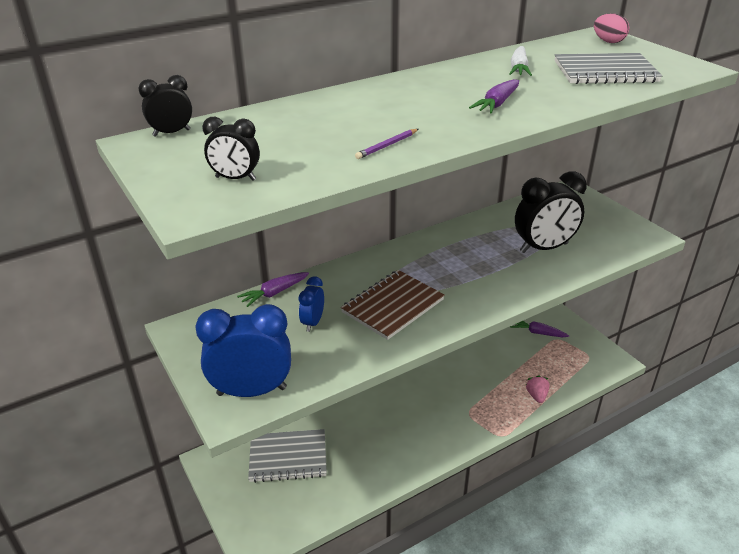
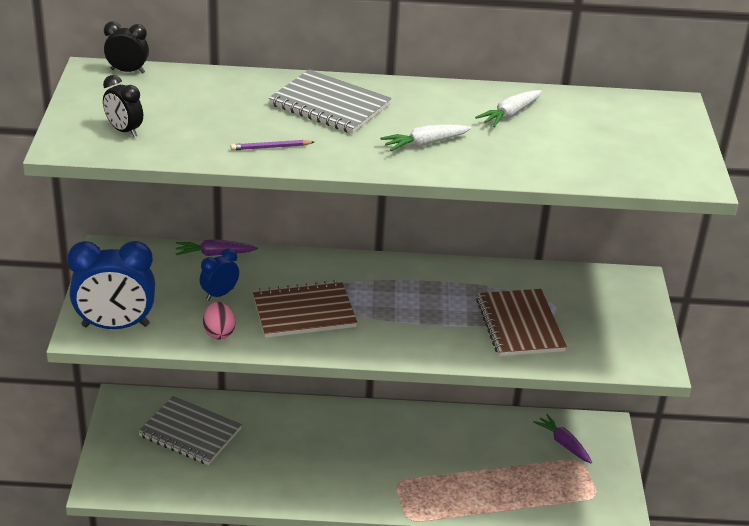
camera: 30 degrees right, 0 degrees up
(252, 391) = (115, 326): blue clock -> blue clock turned 150 degrees clockwise
(496, 104) = (424, 144): purple carrot -> white carrot
(536, 396) = (489, 502): pink strawberry -> none
(544, 248) = (519, 325): black clock -> brown notebook
(605, 72) = (590, 150): grey notebook -> grey notebook (329, 105)
(608, 41) = (663, 116): pink egg -> pink egg (219, 333)

